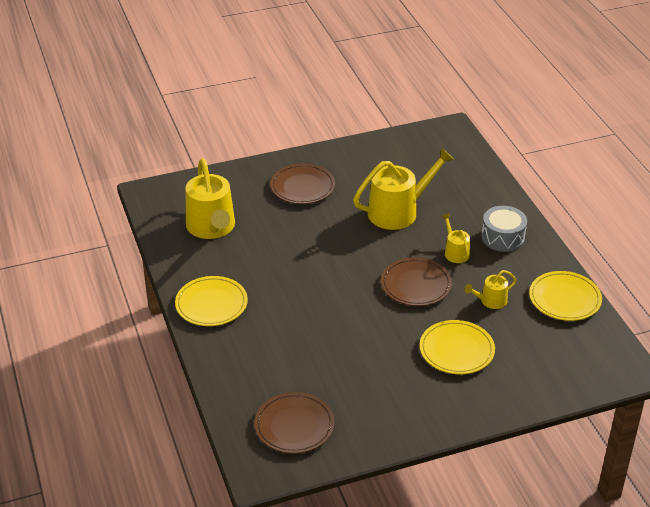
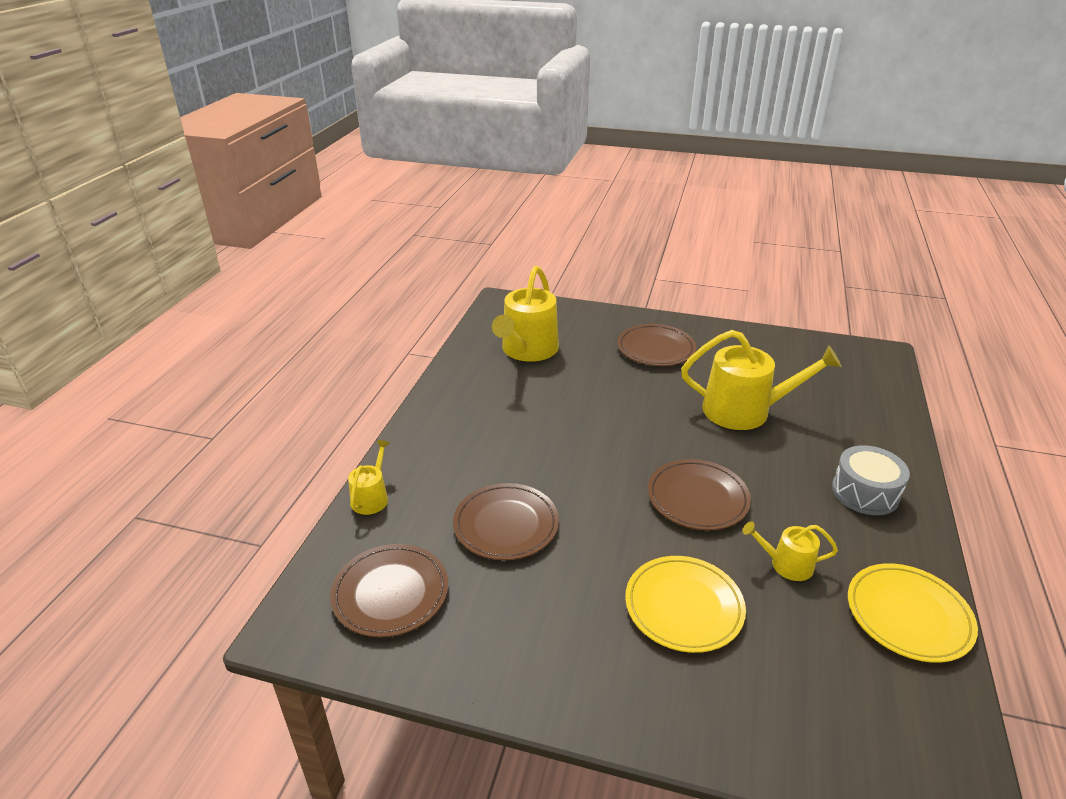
camera: 35 degrees right, 5 degrees down
(211, 304) = (450, 417): yellow plate -> none
(321, 355) = (506, 525): none -> brown plate
(455, 252) = (782, 483): yellow watering can -> yellow watering can (371, 497)

